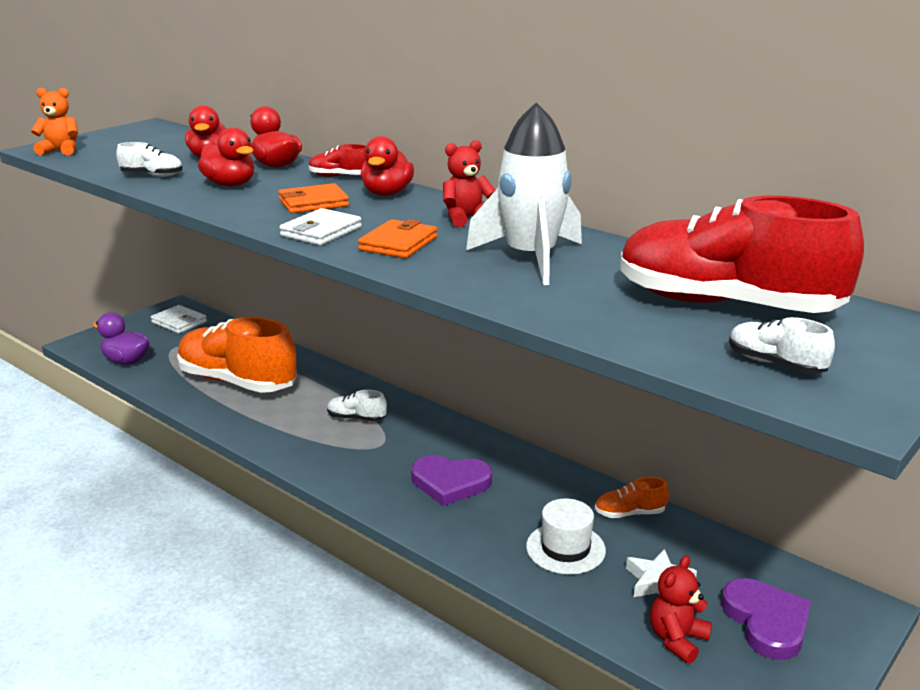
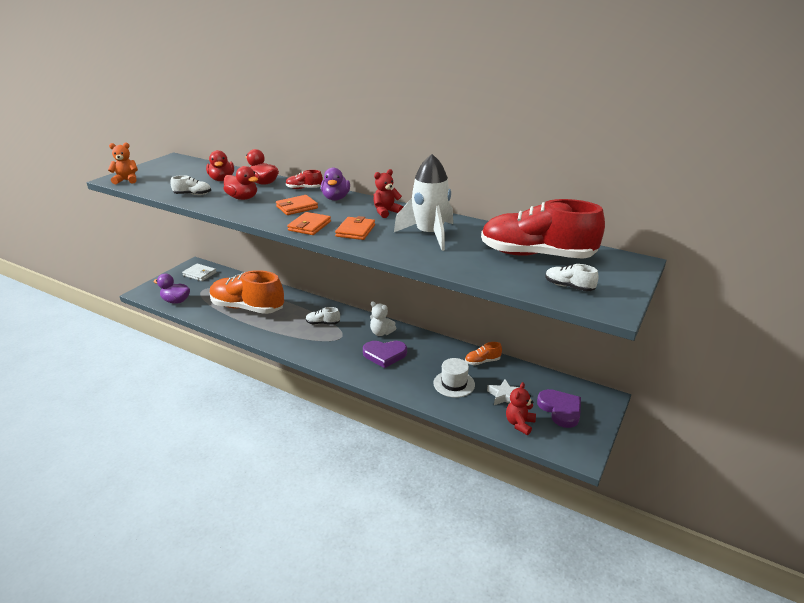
camera: 10 degrees left, 5 degrees up
(321, 231) = (309, 226): white wallet -> orange wallet
(387, 193) = (336, 198): red duck -> purple duck
(455, 444) = (381, 333): none -> white teddy bear

